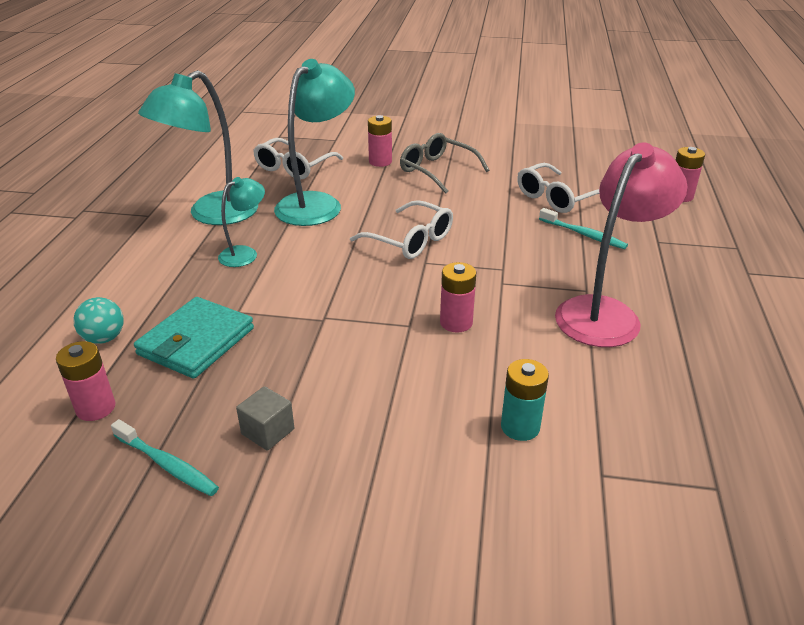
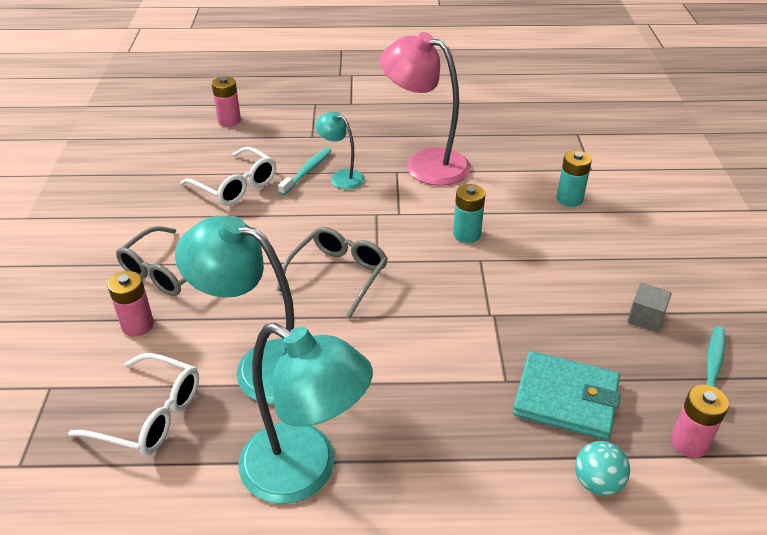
camera: 100 degrees left, 5 degrees up
(245, 253) = (395, 406): turquoise lamp -> turquoise lamp (341, 177)
(410, 240) = (338, 275): white glasses -> grey glasses
(456, 322) = (466, 234): pink battery -> turquoise battery

